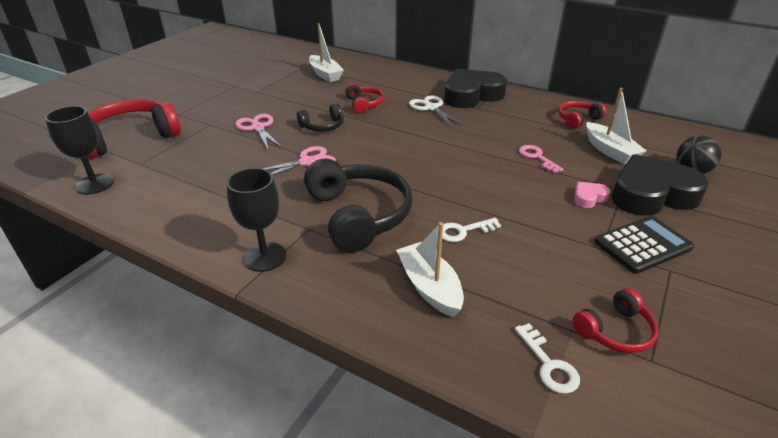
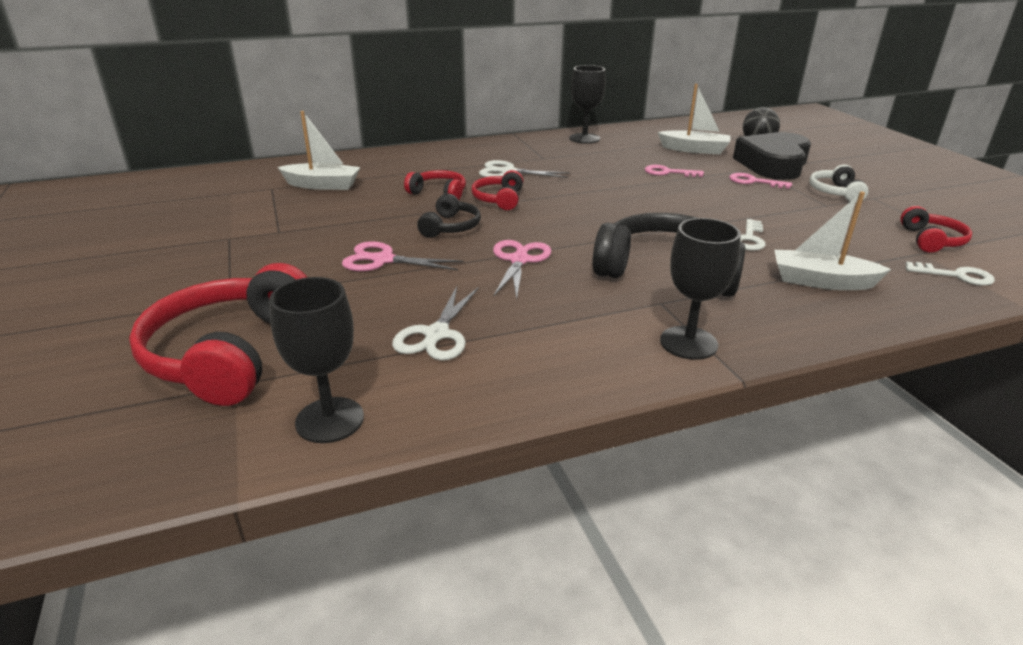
camera: 50 degrees left, 5 degrees down
(194, 175) = (437, 334): none -> white scissors
(471, 95) = (515, 150): black heart -> none
(542, 106) = (584, 138): none -> black goblet
(578, 119) = (629, 138): red headphones -> red headphones (499, 199)
(588, 198) = (753, 182): pink heart -> pink key
(642, 245) = (835, 192): black calculator -> white headphones

